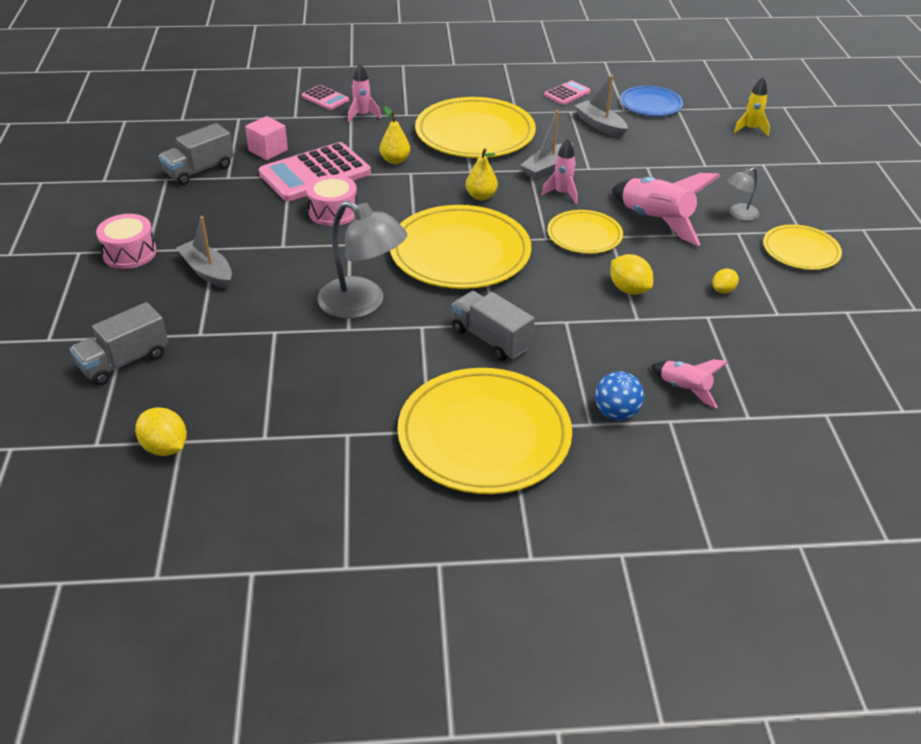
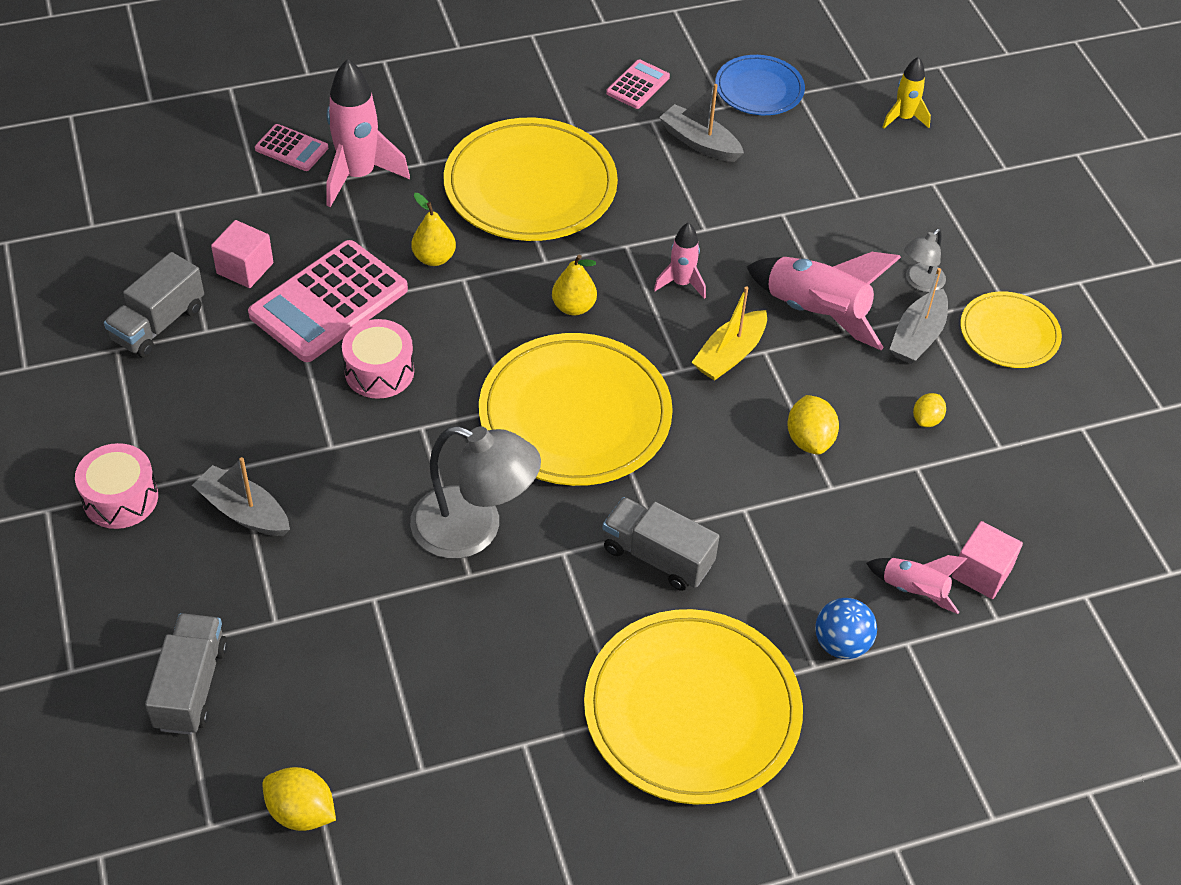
camera: 15 degrees left, 10 degrees up
(124, 361) = (191, 687): grey truck -> grey truck turned 150 degrees clockwise
(362, 115) = (358, 176): pink rocket -> pink rocket, size x1.80
(547, 168) = (649, 238): grey boat -> grey boat (917, 337)
(584, 235) = (730, 354): yellow plate -> yellow boat
(629, 289) = (809, 440): yellow lemon -> yellow lemon turned 45 degrees clockwise
(743, 387) = (981, 573): none -> pink cube

